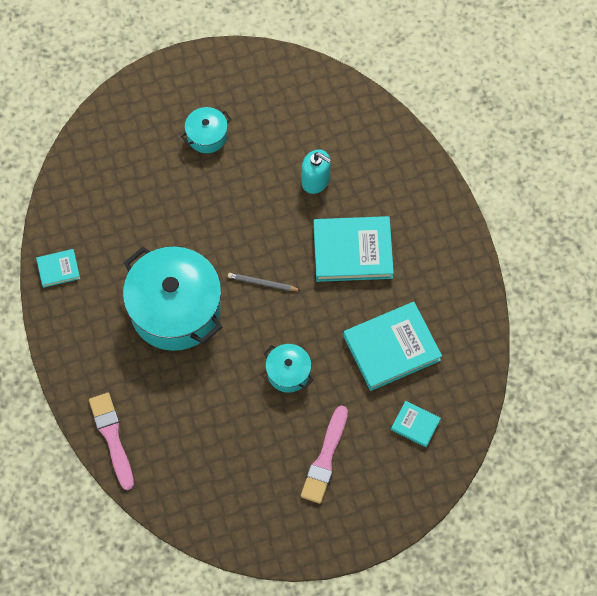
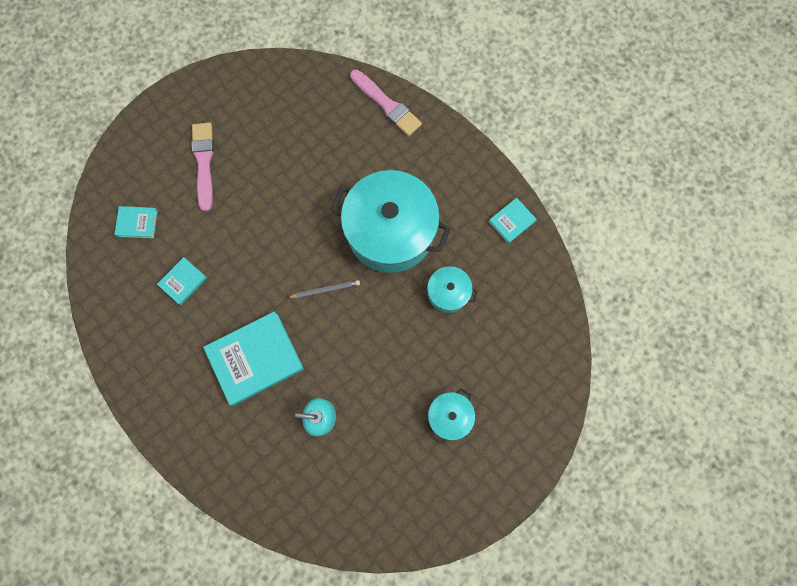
camera: 155 degrees right, 10 degrees up
(288, 372) = (266, 220): turquoise pot -> turquoise pot (448, 292)
(391, 348) = (183, 282): turquoise book -> turquoise book, size x0.49

